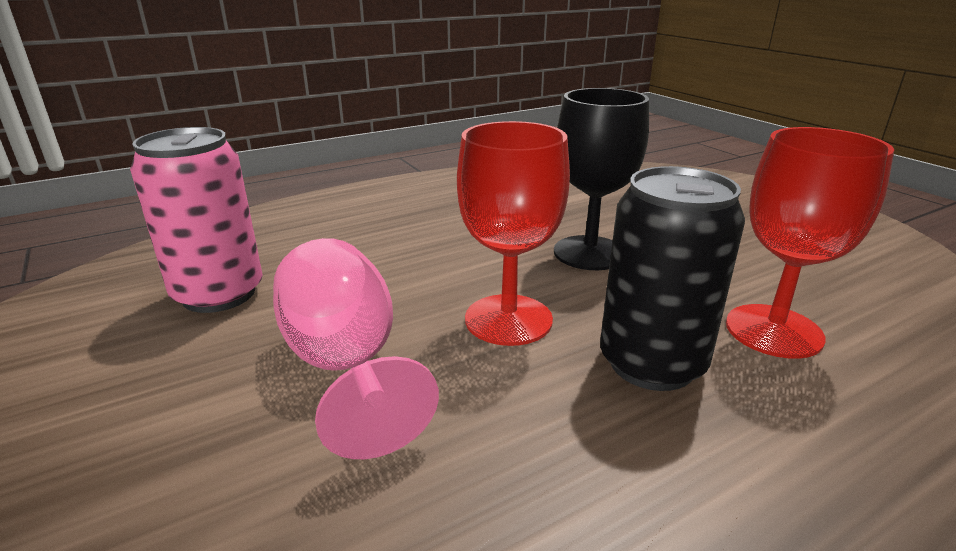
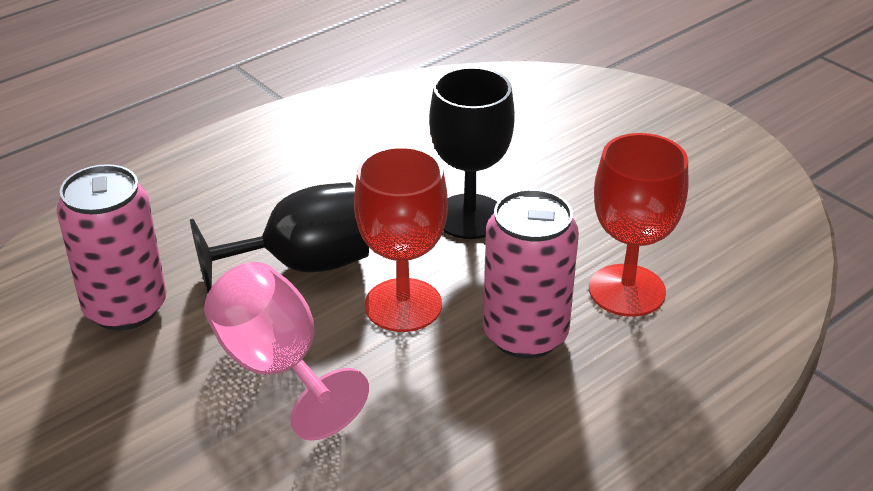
camera: 10 degrees left, 10 degrees up
(411, 276) = (302, 265): none -> black goblet
(651, 363) = (525, 334): black can -> pink can

